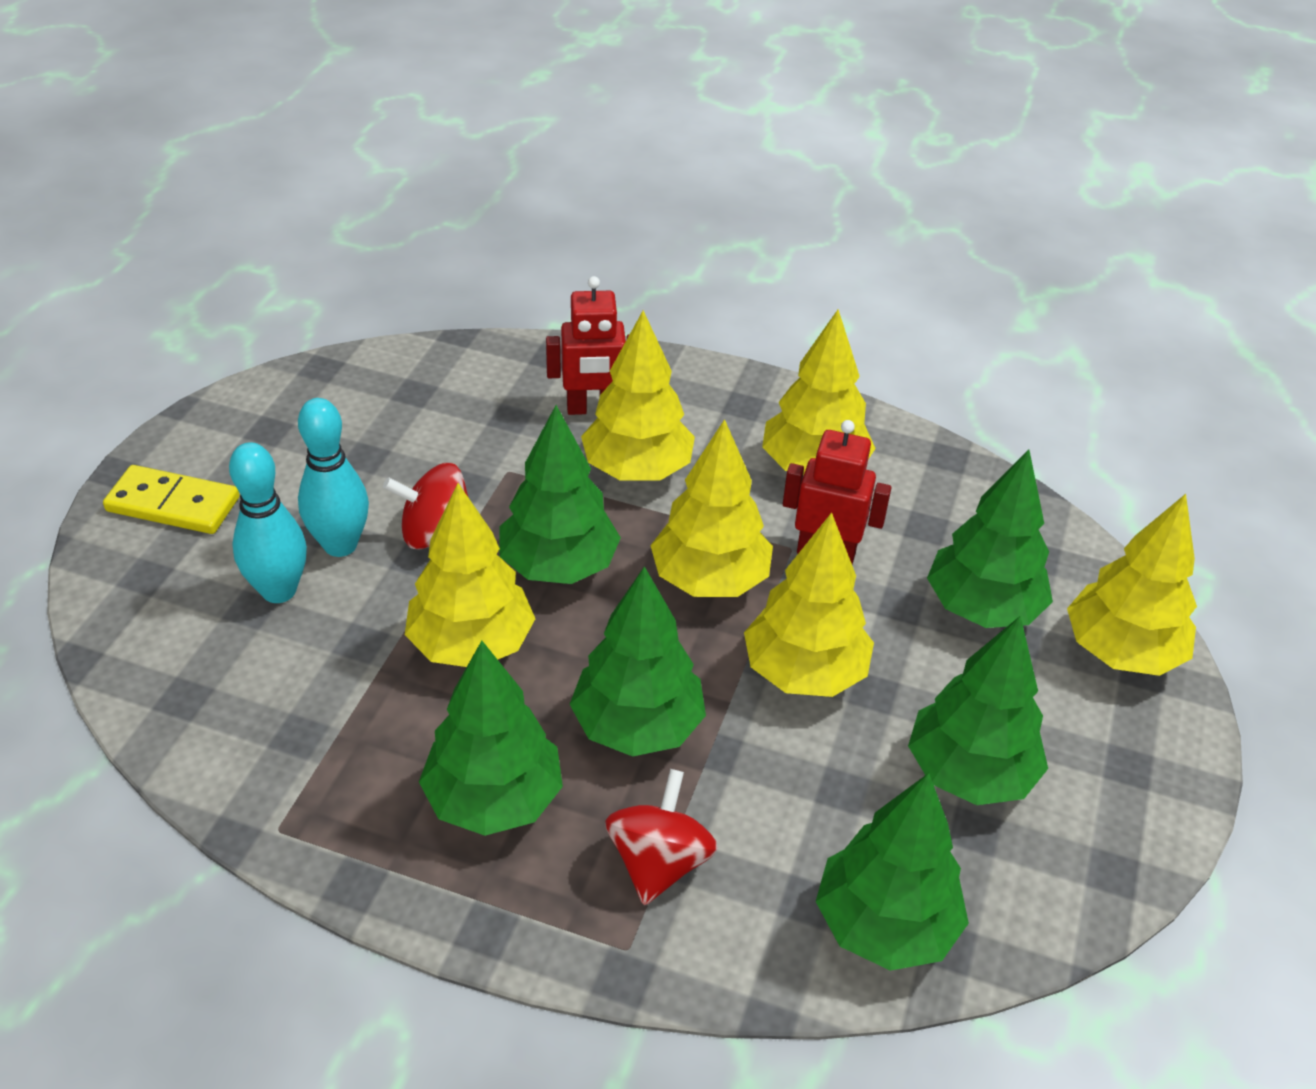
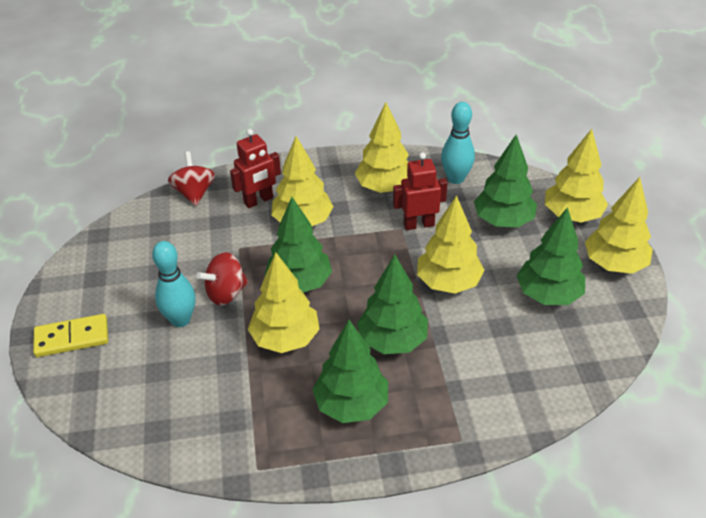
camera: 25 degrees left, 0 degrees up
(279, 590) = (166, 356): turquoise bowling pin -> turquoise bowling pin (456, 178)
(659, 862) = (447, 396): red spinning top -> red spinning top (194, 193)
(709, 580) = (375, 259): yellow tree -> yellow tree (614, 264)
(884, 925) = (560, 375): green tree -> none

